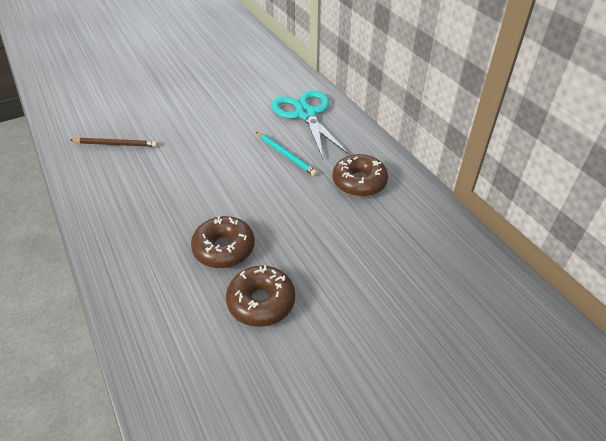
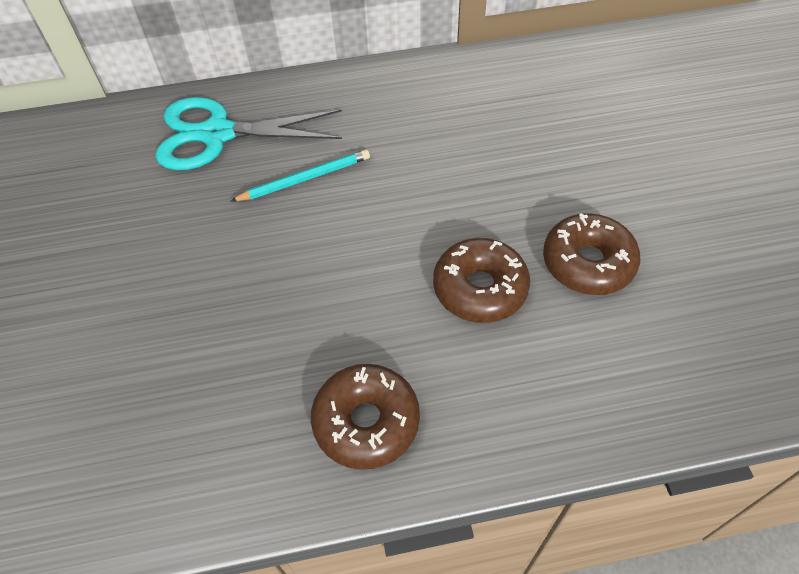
camera: 70 degrees left, 10 degrees up
(116, 144) = (136, 424): brown pencil -> none
(359, 182) = (401, 116): brown donut -> brown donut (366, 422)

